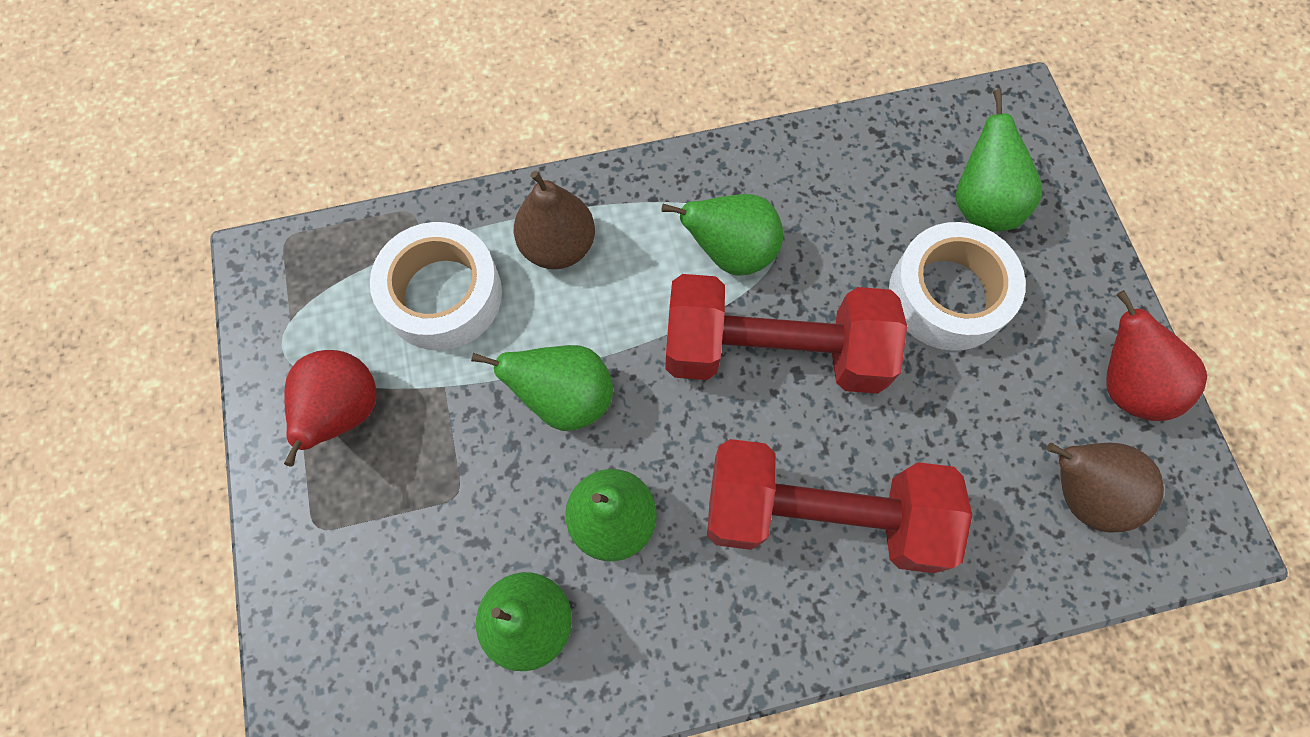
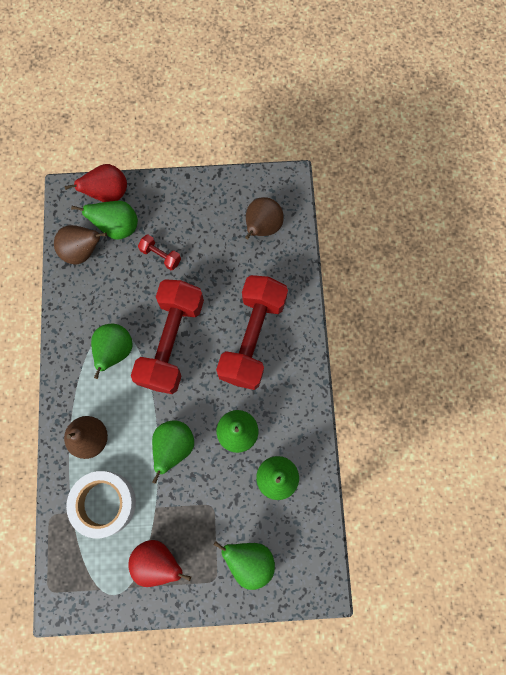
camera: 80 degrees left, 5 degrees up
(357, 591) = (249, 560): none -> green pear
(912, 155) = (83, 251): none -> brown pear
(948, 295) = (161, 256): white tape -> red dumbbell
(1125, 384) = (219, 194): red pear -> red pear (108, 194)

